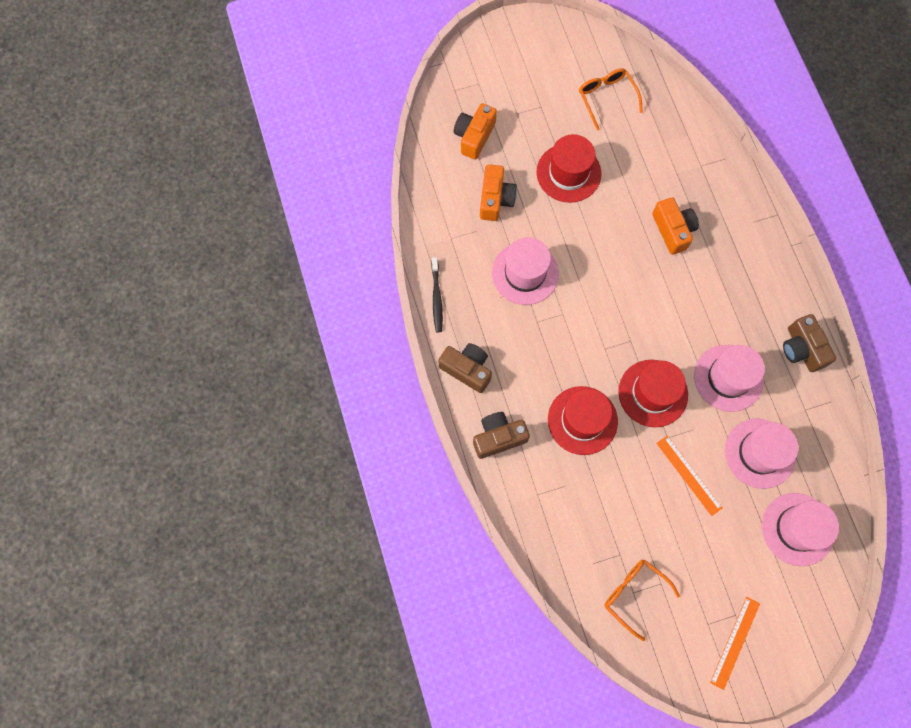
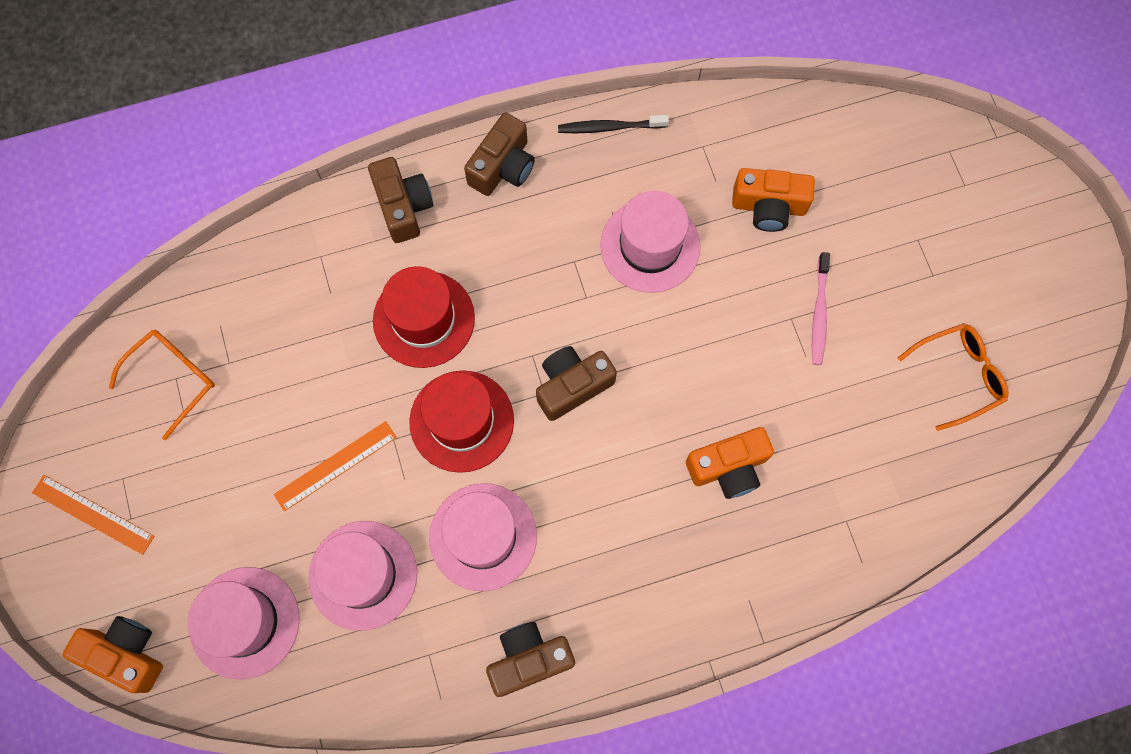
camera: 90 degrees right, 0 degrees up
(474, 136) = (872, 178): orange camera -> orange camera (126, 654)
(568, 173) = (819, 313): red hat -> pink toothbrush
(625, 323) = (572, 386): none -> brown camera

